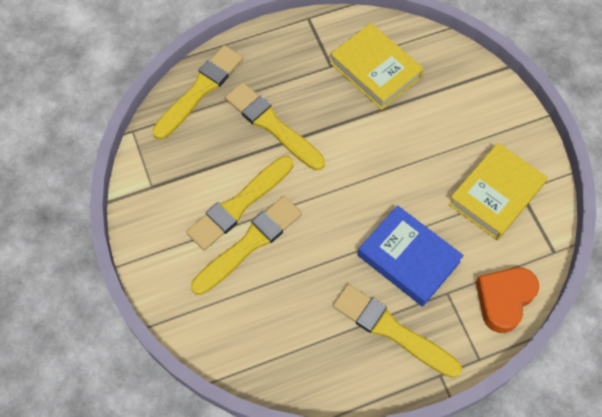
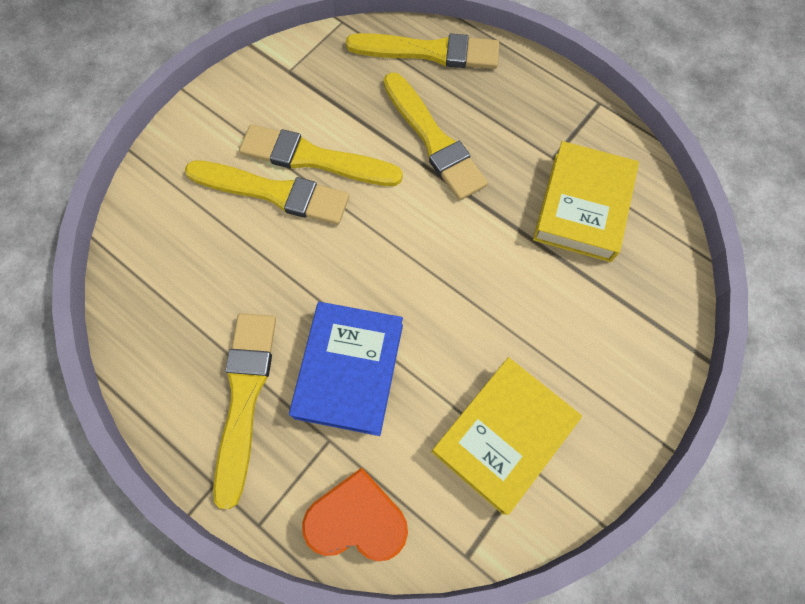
camera: 60 degrees right, 5 degrees up
(272, 125) = (433, 140): yellow brush -> yellow brush turned 135 degrees clockwise
(495, 195) = (503, 435): yellow book -> yellow book turned 60 degrees counterclockwise

